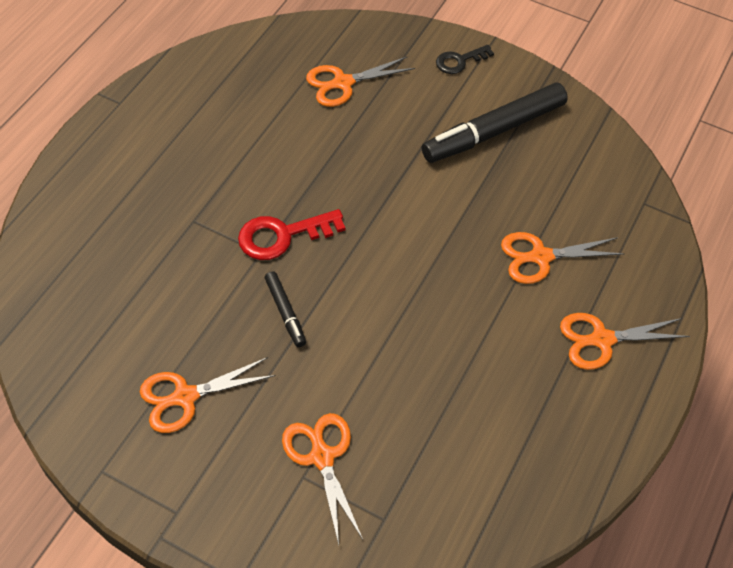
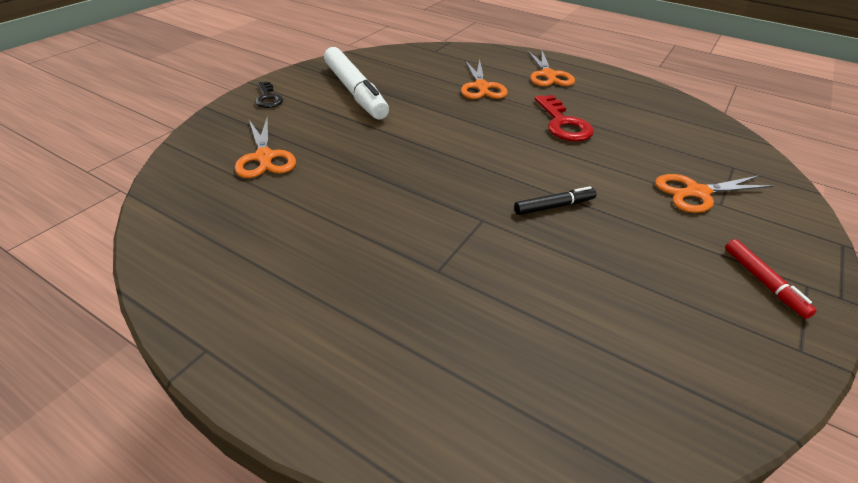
camera: 85 degrees left, 15 degrees down
(180, 472) = (763, 282): none -> red marker
(185, 397) = (675, 278): orange scissors -> none
(282, 235) = (461, 204): red key -> red key (563, 123)
(493, 131) = (355, 91): black marker -> white marker

